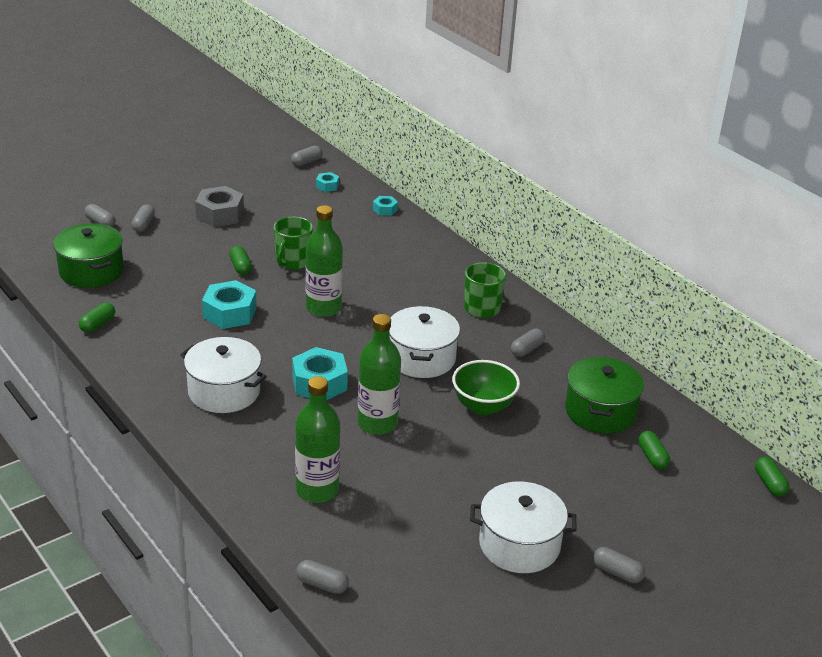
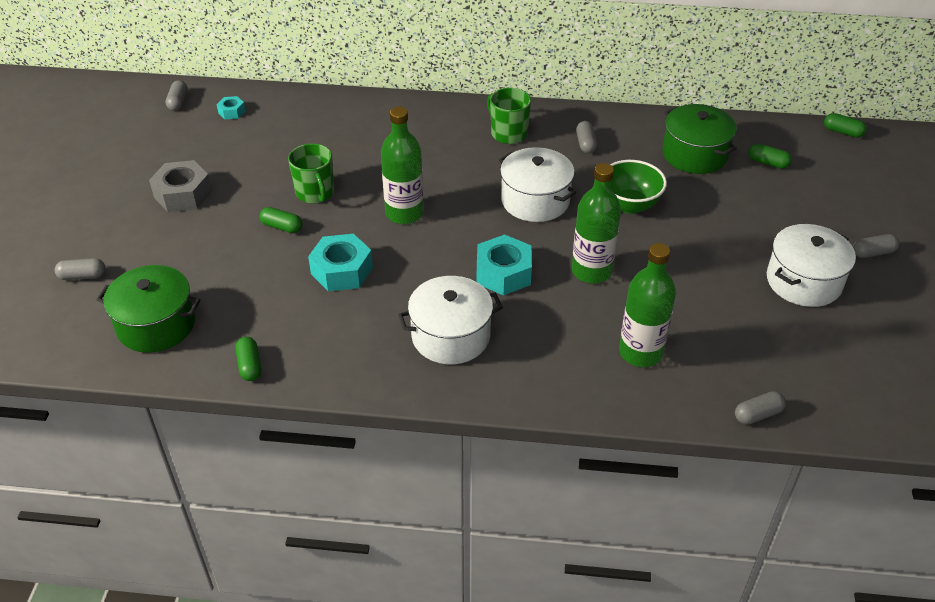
camera: 45 degrees left, 10 degrees up
(143, 225) = (129, 250): grey capsule -> none
(385, 209) = (312, 103): turquoise nut -> none

